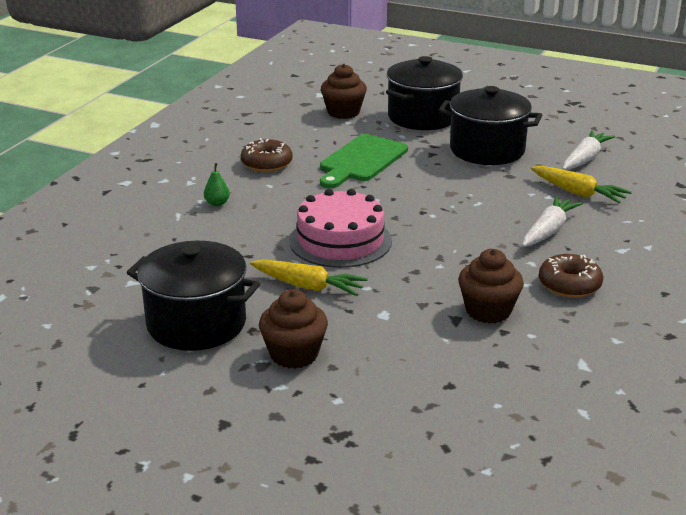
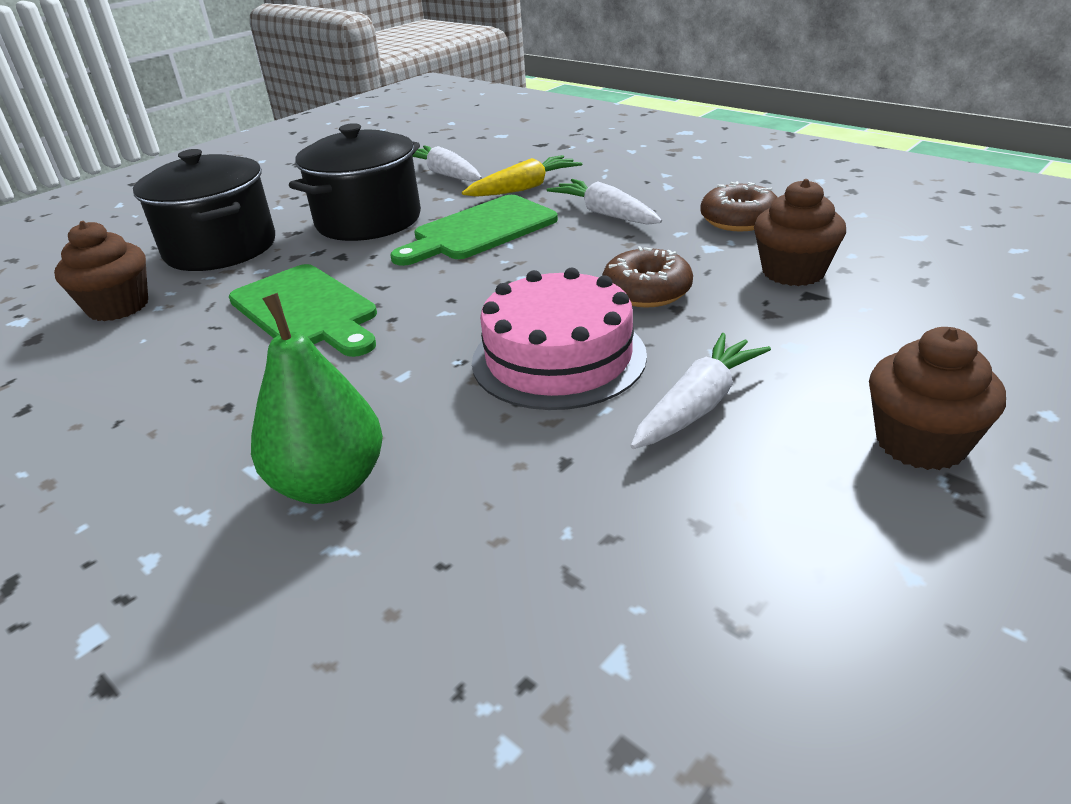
camera: 70 degrees left, 5 degrees up
(196, 324) = (816, 558): black pot -> none
(217, 203) = (330, 484): green pear -> green pear, size x2.19
(267, 164) = (221, 404): brown donut -> brown donut (647, 291)
(308, 286) = (698, 405): yellow carrot -> white carrot
(492, 189) = (480, 231): none -> green cutting board

